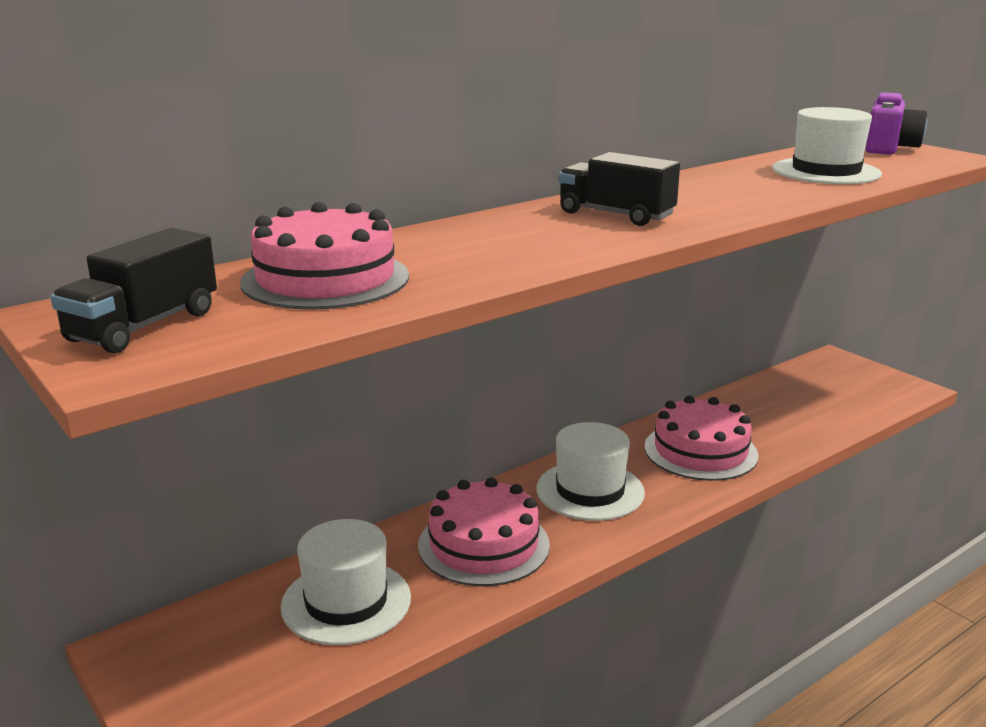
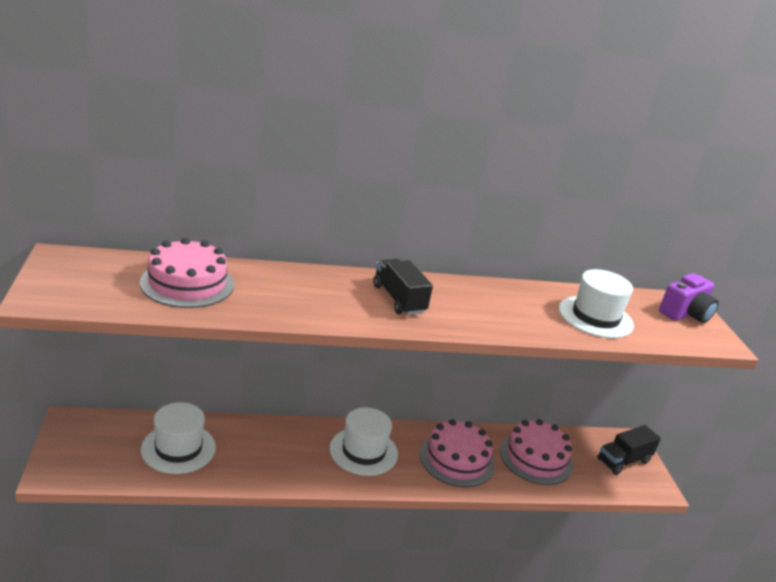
camera: 25 degrees right, 5 degrees up
(144, 326) = (77, 280): black truck -> black truck (623, 461)
(483, 545) = (273, 453): pink cake -> pink cake (536, 458)

